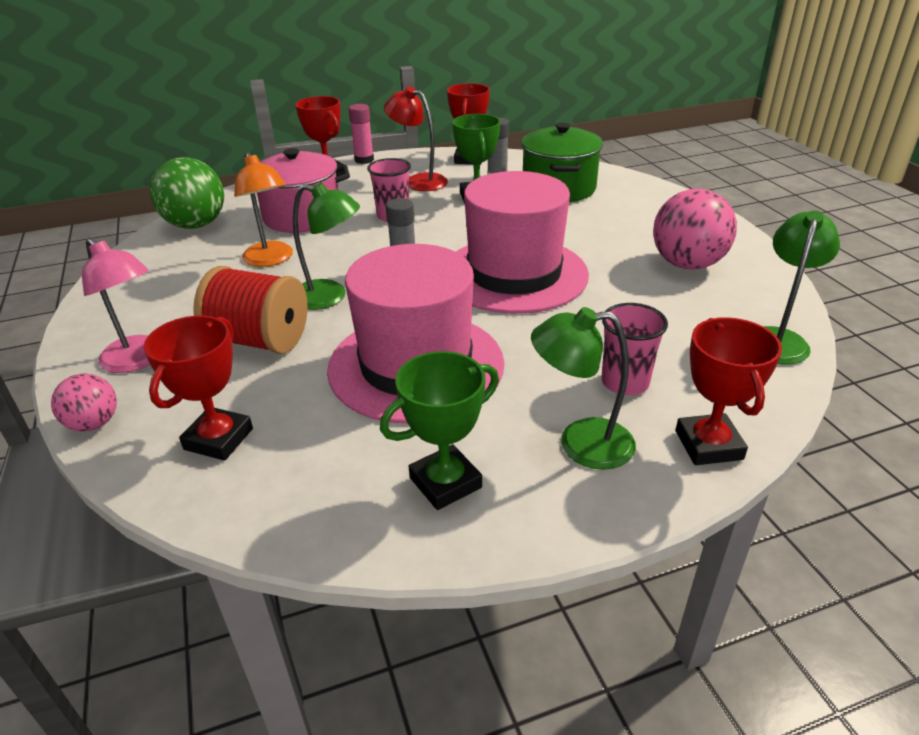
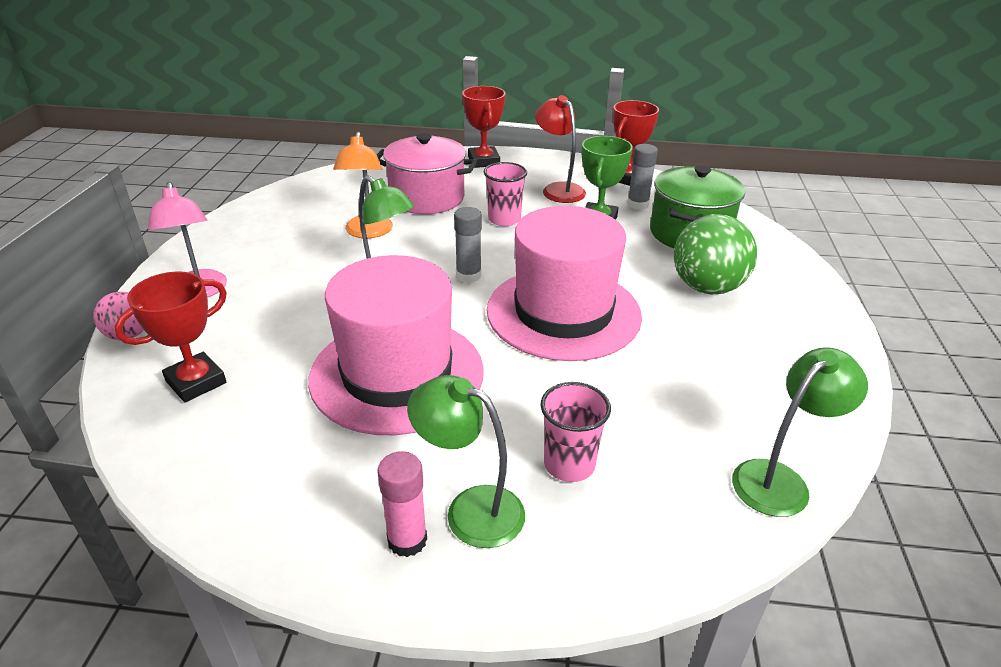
camera: 25 degrees right, 0 degrees up
(196, 225) = (338, 183): green ball -> green ball (707, 287)
(259, 340) = (296, 305): red spool -> none
(364, 160) = (527, 155): pink glue stick -> pink glue stick (407, 540)
(445, 483) = (324, 495): green trophy -> none
(687, 264) = (754, 359): pink ball -> none
(708, 445) = (592, 565): red trophy -> none

